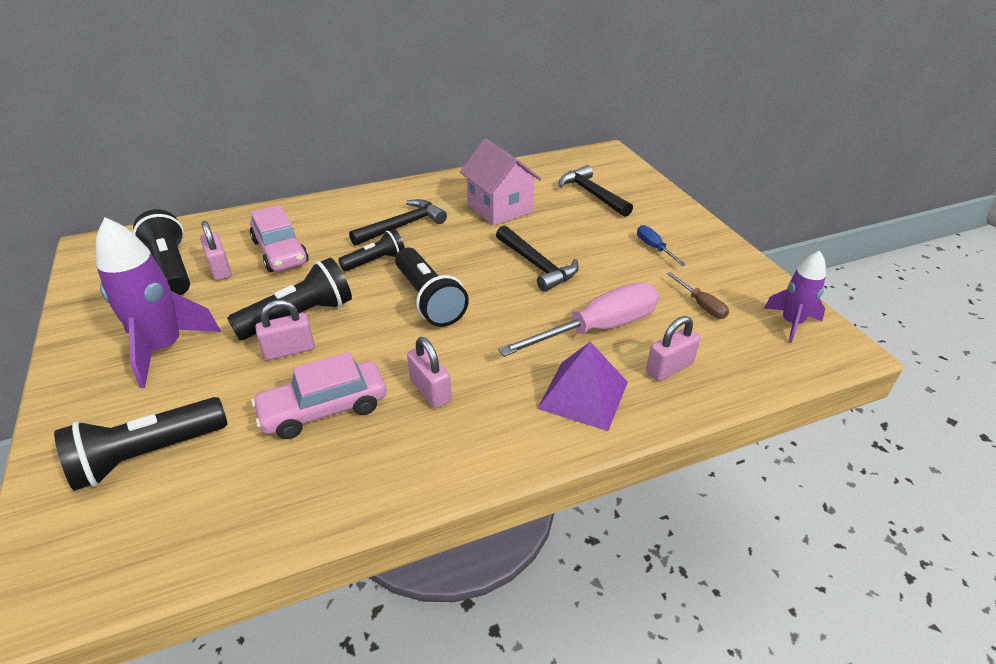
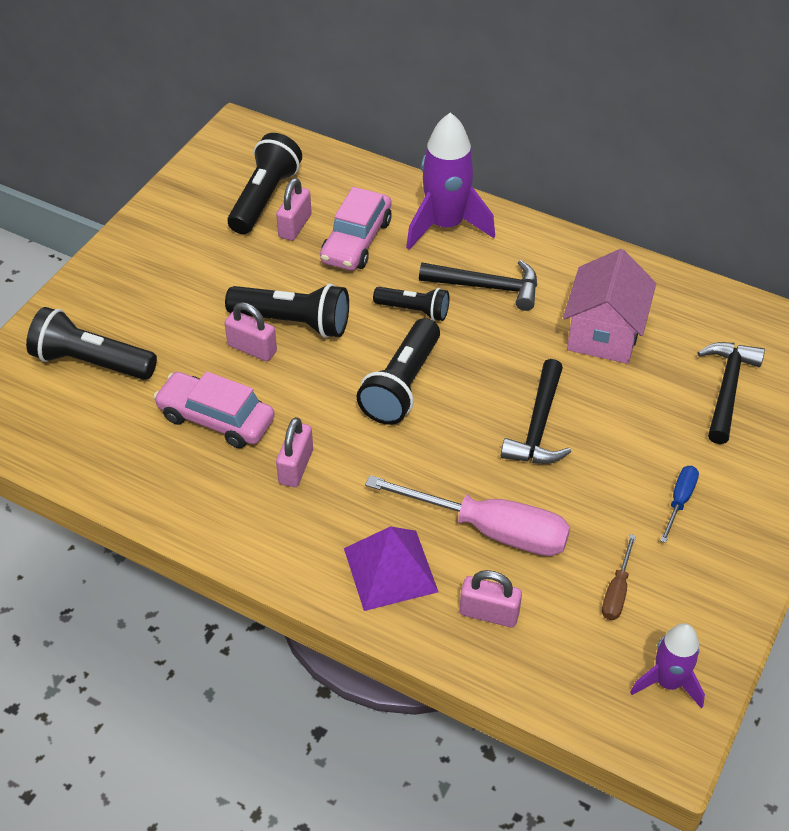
camera: 50 degrees right, 10 degrees up
(164, 348) = (183, 279): purple rocket -> purple rocket (446, 225)

